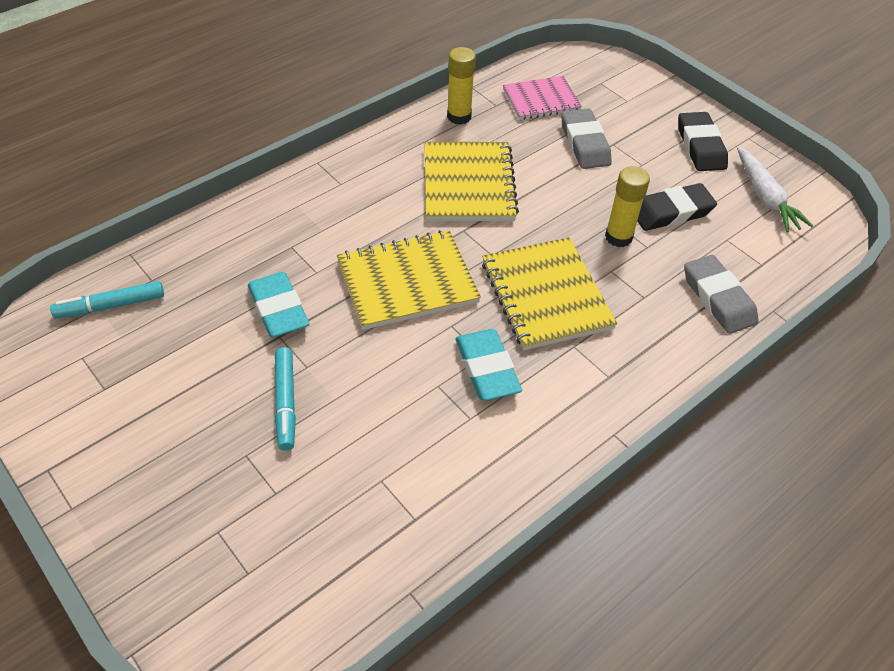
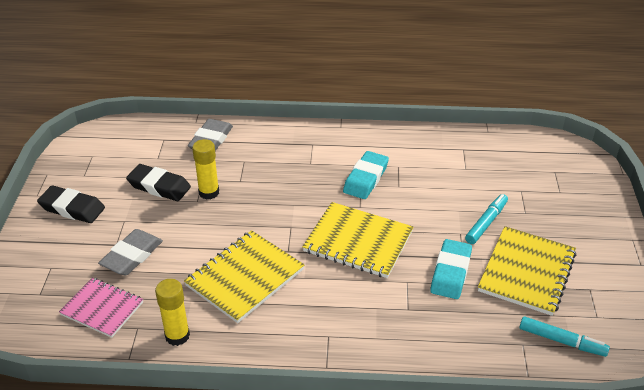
camera: 135 degrees left, 10 degrees down
(546, 295) = (291, 190): yellow notebook -> yellow notebook (527, 272)
(700, 146) = (72, 208): black eraser -> black eraser turned 75 degrees clockwise
(765, 197) = (98, 162): white carrot -> none

